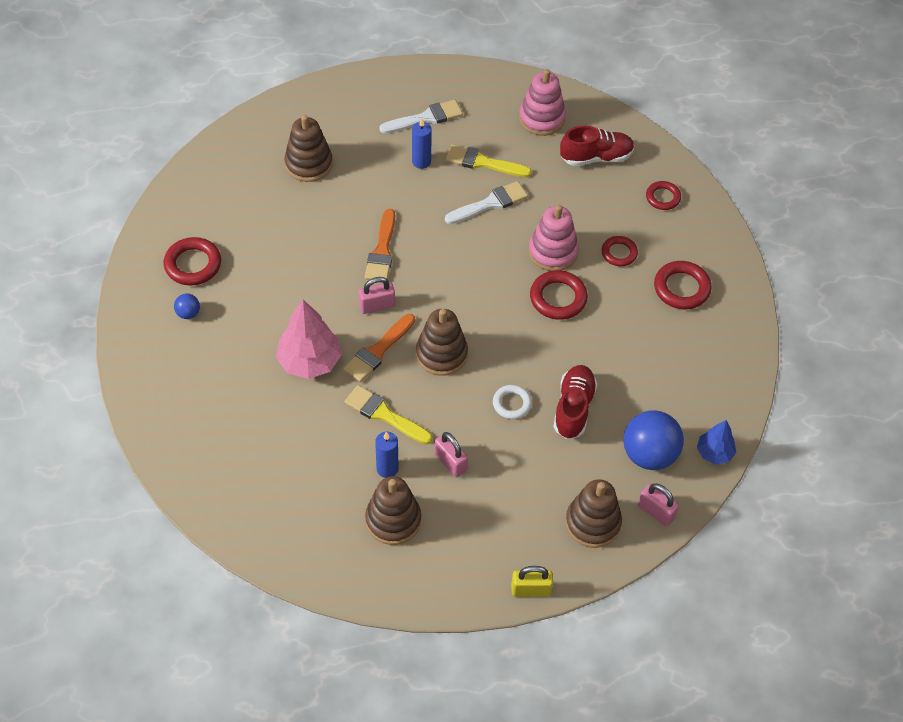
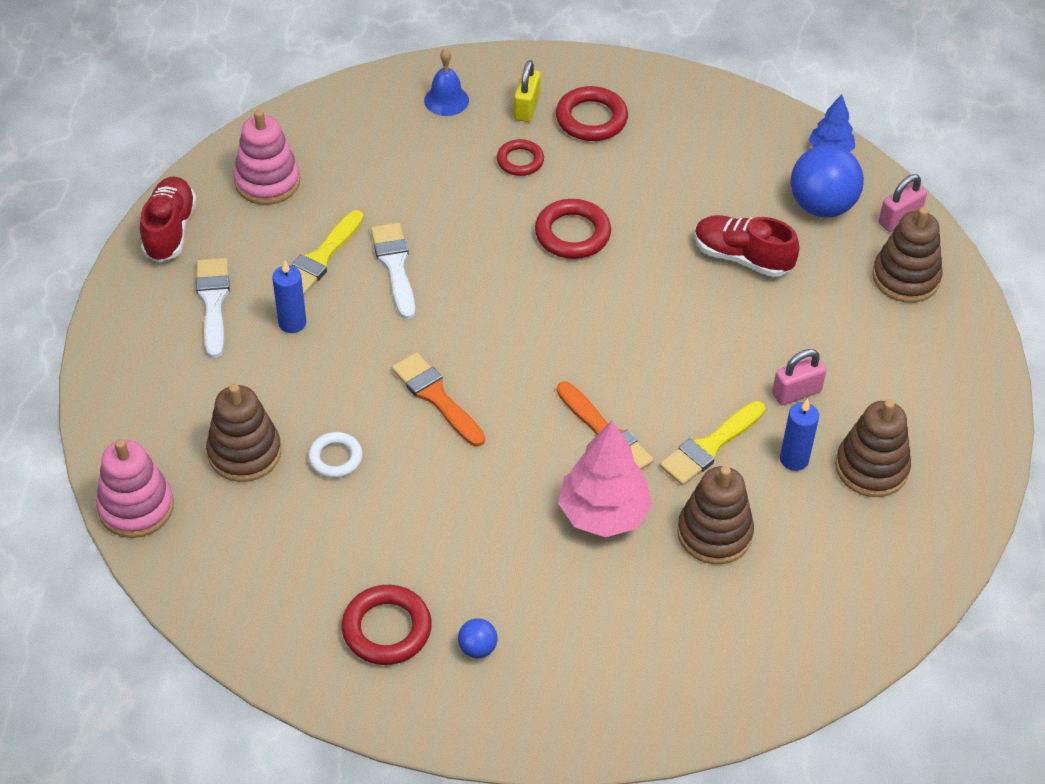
camera: 75 degrees left, 5 degrees down
(377, 306) = (530, 421): pink padlock -> none
(382, 250) = (436, 397): orange brush -> orange brush turned 150 degrees counterclockwise
(441, 354) = (628, 368): brown stacking toy -> brown stacking toy (714, 533)
(511, 404) = (722, 314): white ring -> white ring (335, 458)
(531, 590) = (987, 354): yellow padlock -> yellow padlock (526, 108)
(553, 252) = (497, 222): pink stacking toy -> pink stacking toy (136, 507)
(596, 157) = (356, 144): red shoe -> red shoe (170, 230)
(663, 197) = (446, 100): red ring -> blue bell

